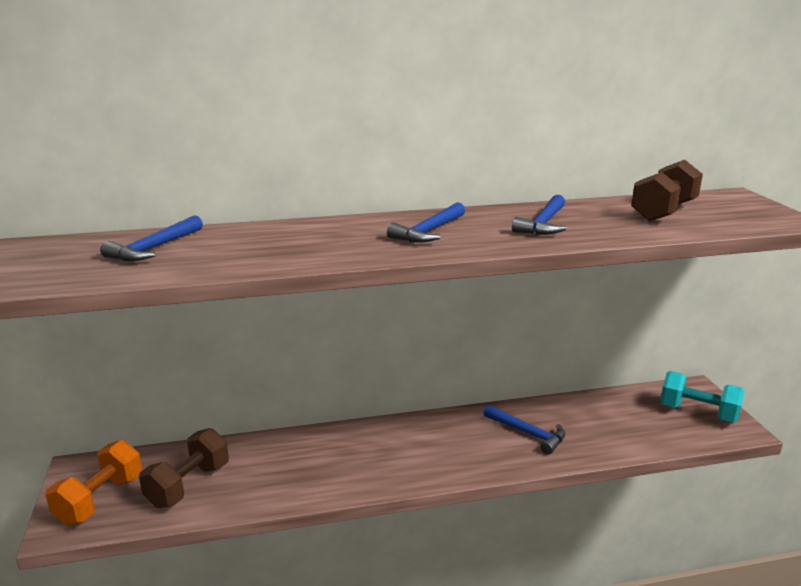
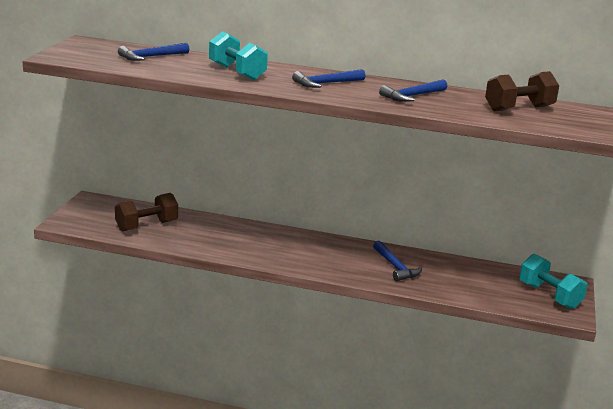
camera: 25 degrees right, 0 degrees up
(100, 500) = (93, 218): orange dumbbell -> none
(301, 243) = (237, 72): none -> turquoise dumbbell

